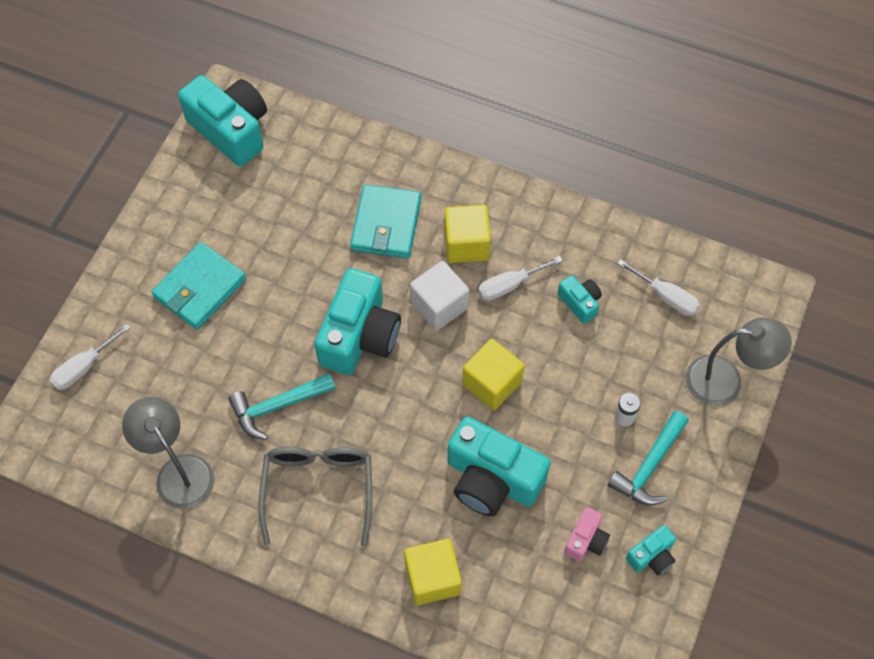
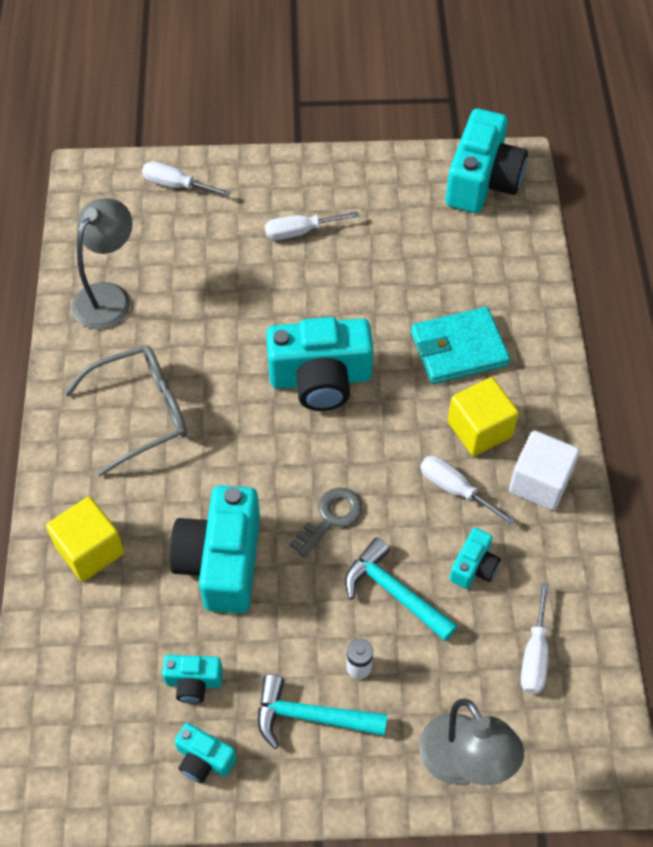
camera: 65 degrees right, 5 degrees down
(200, 288) = (300, 231): turquoise wallet -> white screwdriver
(277, 406) = (210, 343): turquoise hammer -> turquoise hammer (394, 592)
(439, 305) = (393, 433): white cube -> white cube (539, 482)
(492, 383) = (330, 518): yellow cube -> grey key
(586, 540) = (193, 682): pink camera -> turquoise camera

